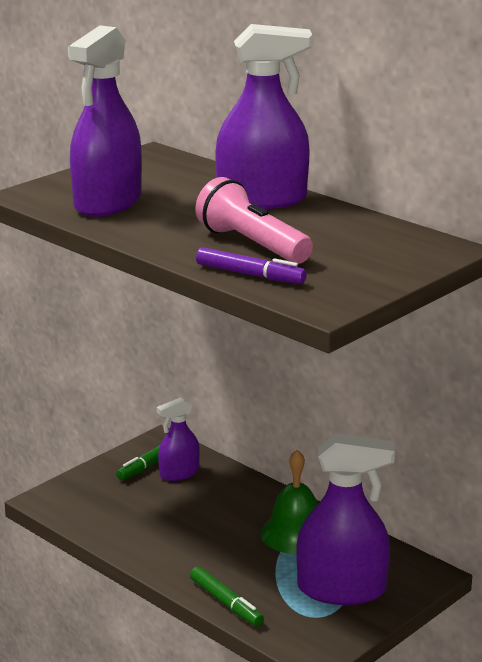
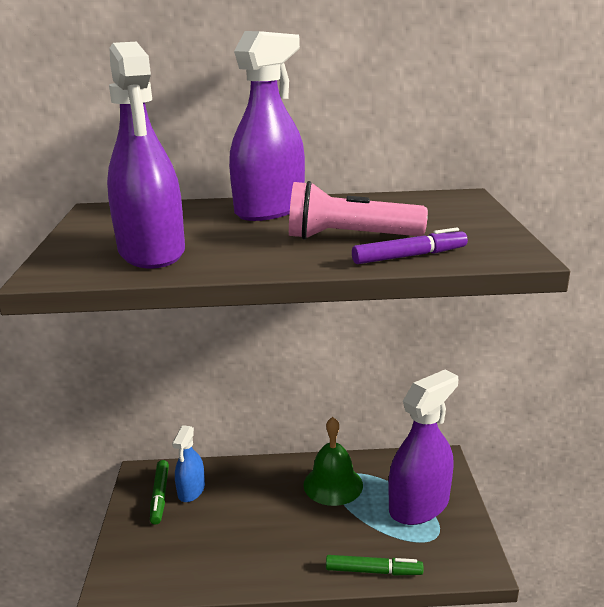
camera: 45 degrees left, 0 degrees up
(179, 473) = (191, 490): purple spray bottle -> blue spray bottle

